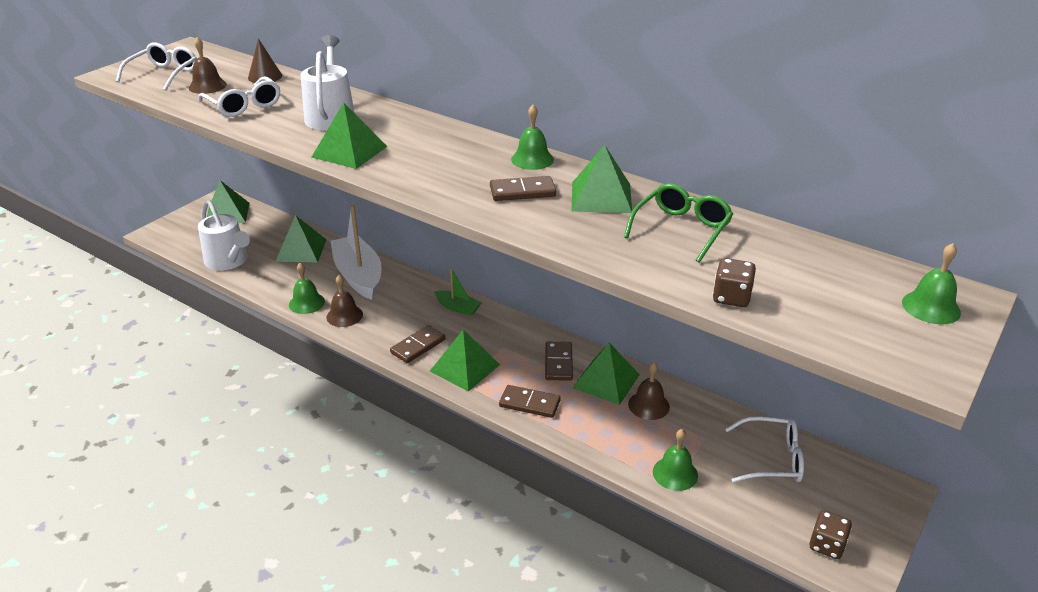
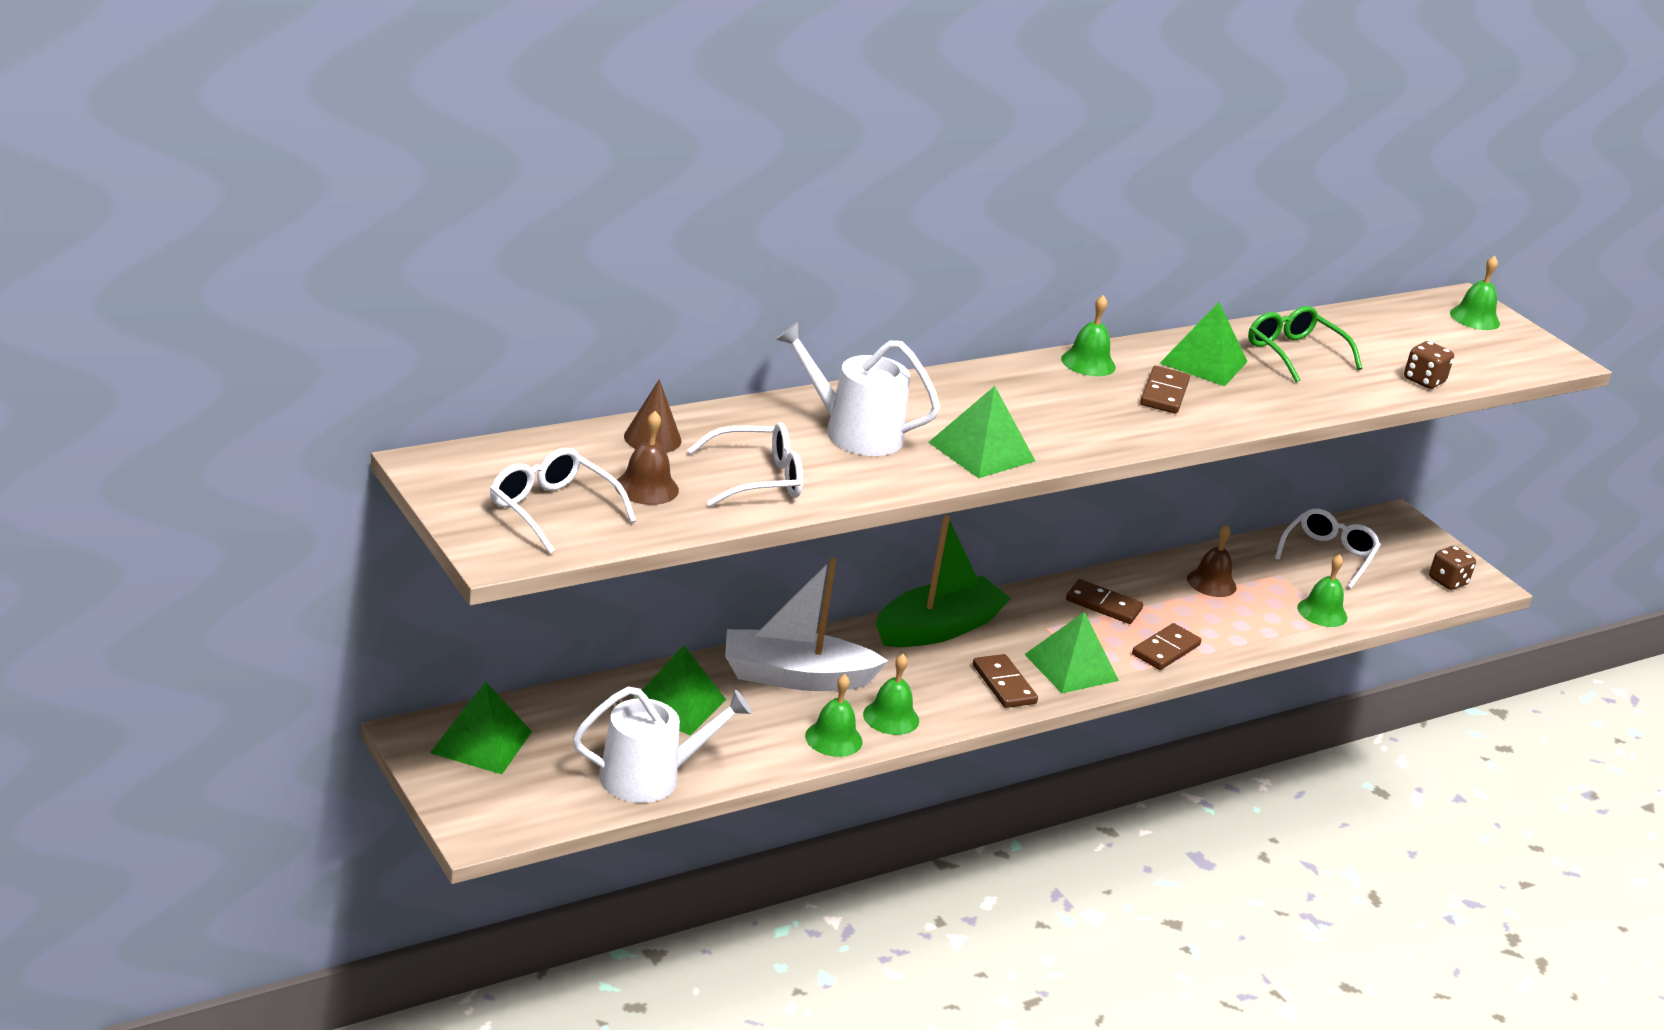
camera: 70 degrees left, 5 degrees down
(344, 315) = (891, 717): brown bell -> green bell
(458, 307) = (938, 628): green boat -> green boat, size x2.01
(606, 381) = (1155, 589): green pyramid -> none

